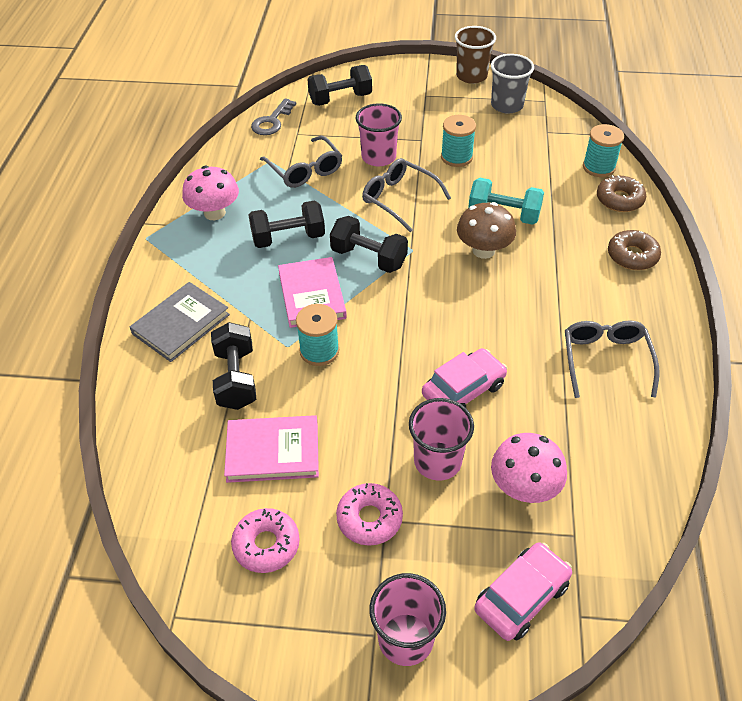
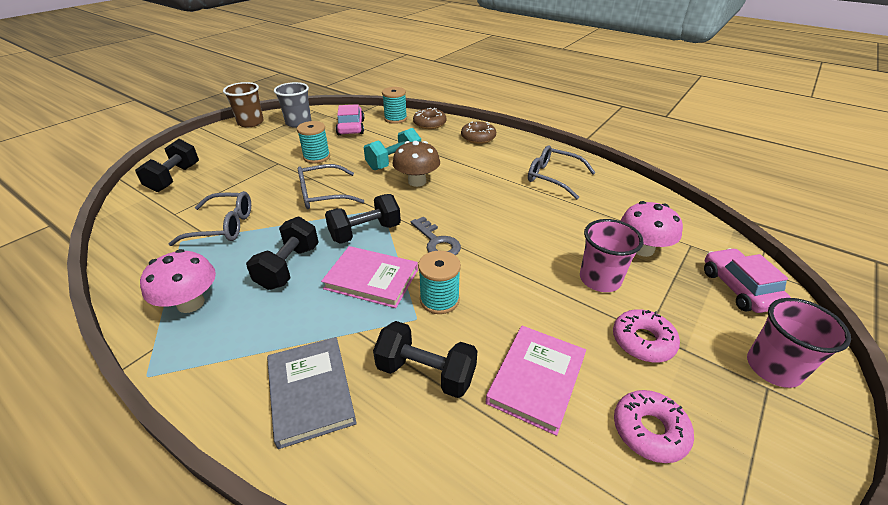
camera: 60 degrees left, 10 degrees down
(272, 121) = (135, 221): grey key -> grey key (437, 242)
(378, 157) = (266, 186): pink cup -> none
(463, 390) = (538, 240): pink car -> pink car (351, 127)

